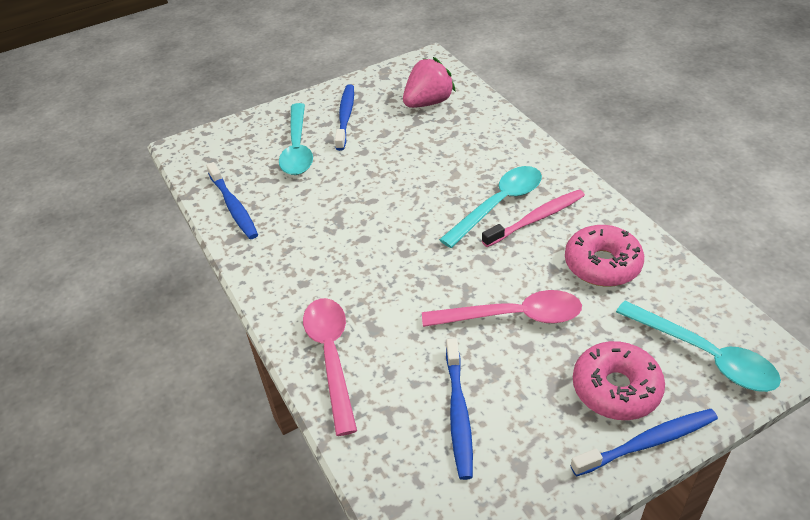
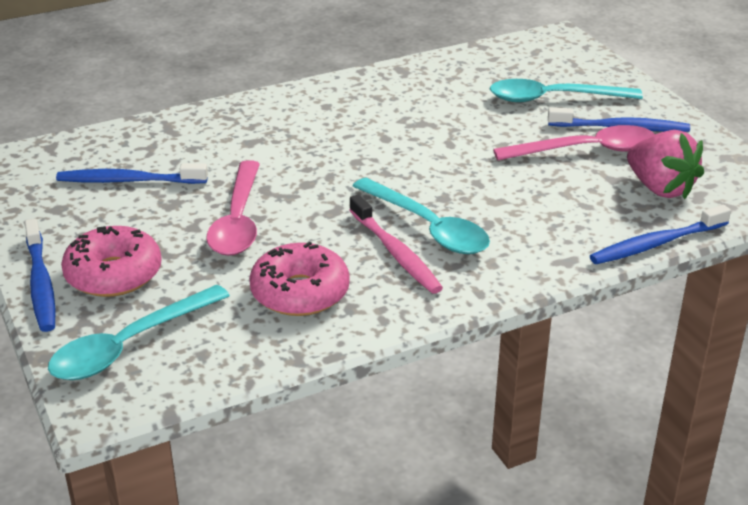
camera: 90 degrees right, 10 degrees down
(233, 206) = (451, 67): blue toothbrush -> blue toothbrush (656, 244)
(331, 357) = (223, 120): pink spoon -> pink spoon (586, 150)

